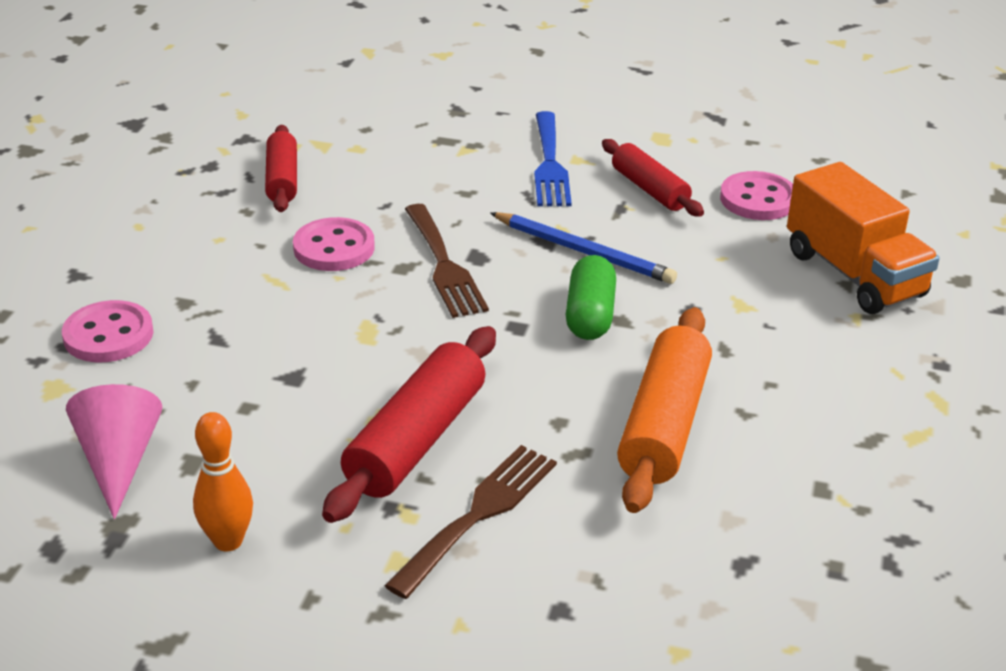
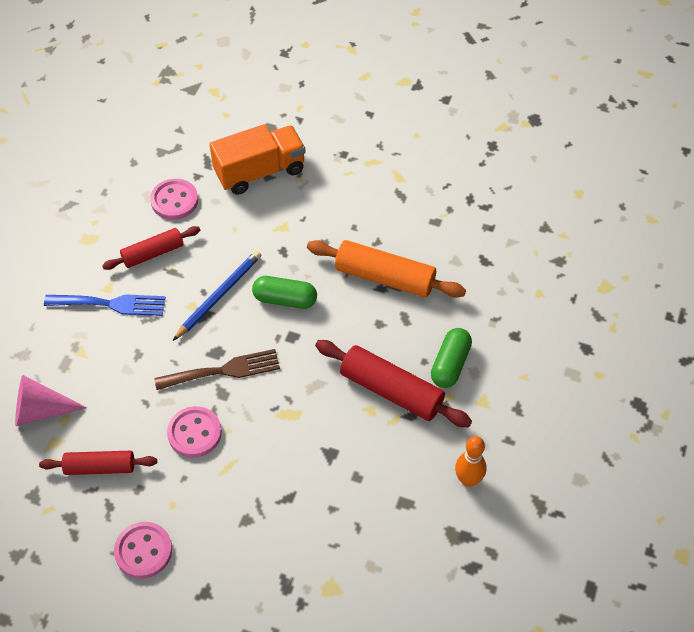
camera: 85 degrees left, 20 degrees up
(108, 335) = (278, 563): pink button -> pink button (143, 551)
(119, 461) = (402, 541): pink cone -> pink cone (41, 410)
(479, 514) = (450, 364): brown fork -> green capsule

